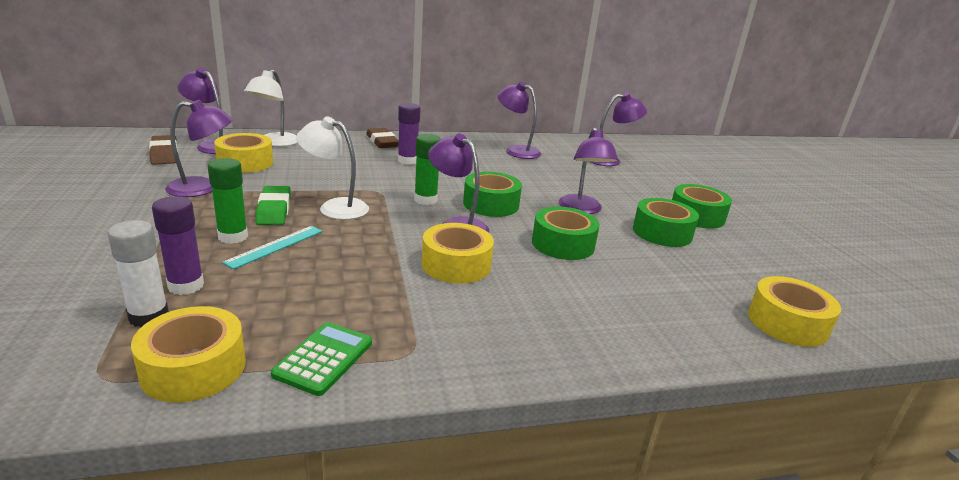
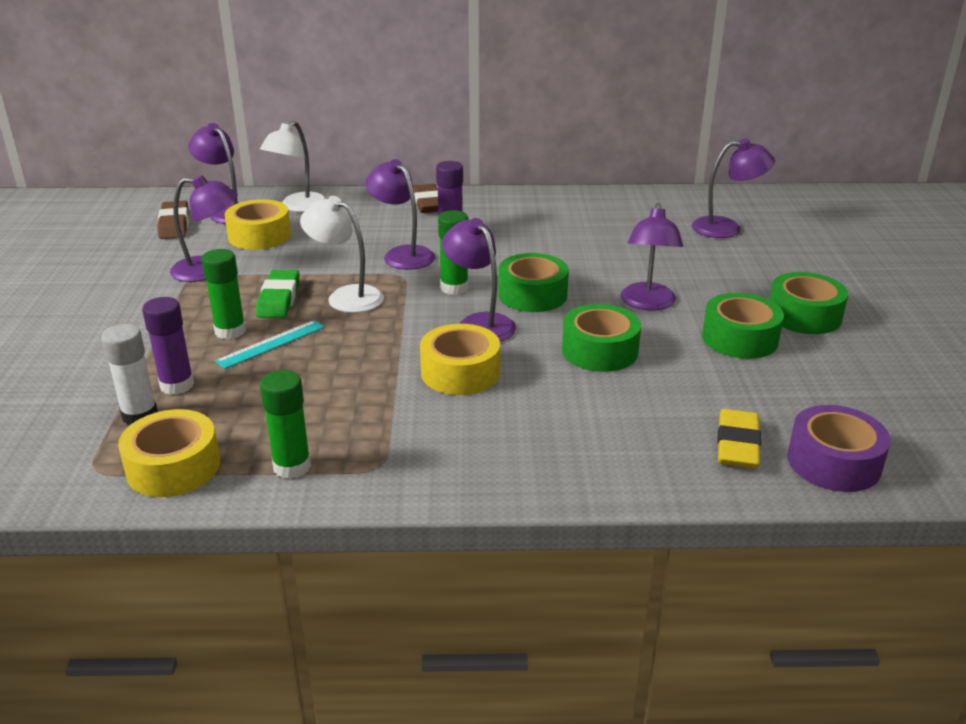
camera: 15 degrees right, 5 degrees up
(323, 358) = (292, 467): green calculator -> green glue stick
(516, 151) = (600, 214): purple lamp -> purple lamp (402, 254)
(708, 313) = (737, 444): none -> yellow eraser
(787, 323) = (833, 462): yellow tape -> purple tape

